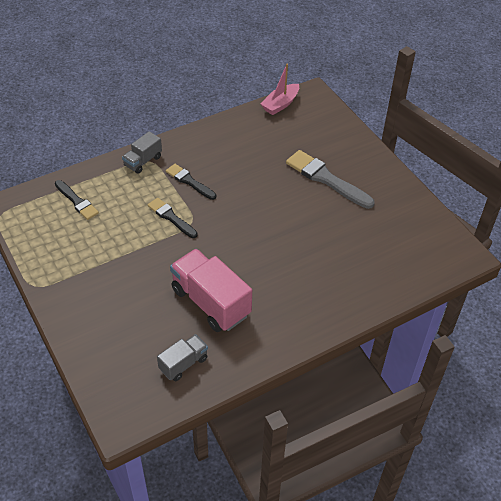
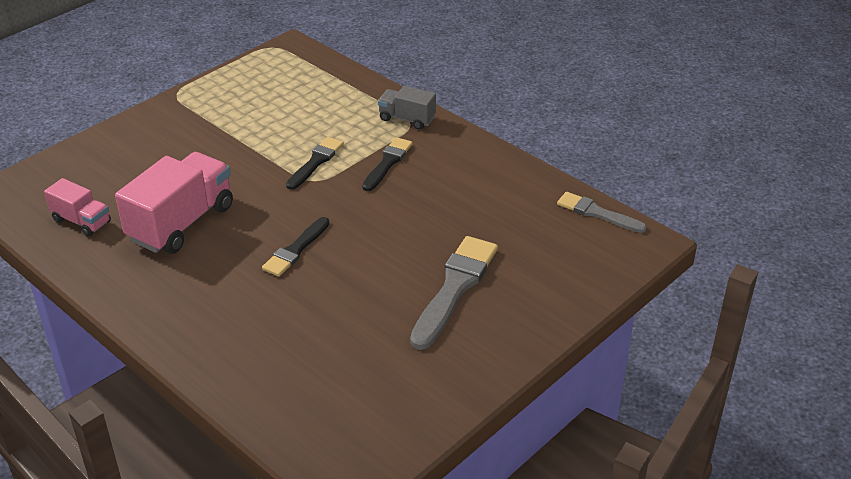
camera: 75 degrees right, 10 degrees down
(77, 201) = (314, 89): black brush -> black brush (295, 250)
(183, 364) = (81, 221): grey truck -> pink truck
(280, 104) = (597, 213): pink boat -> grey brush

